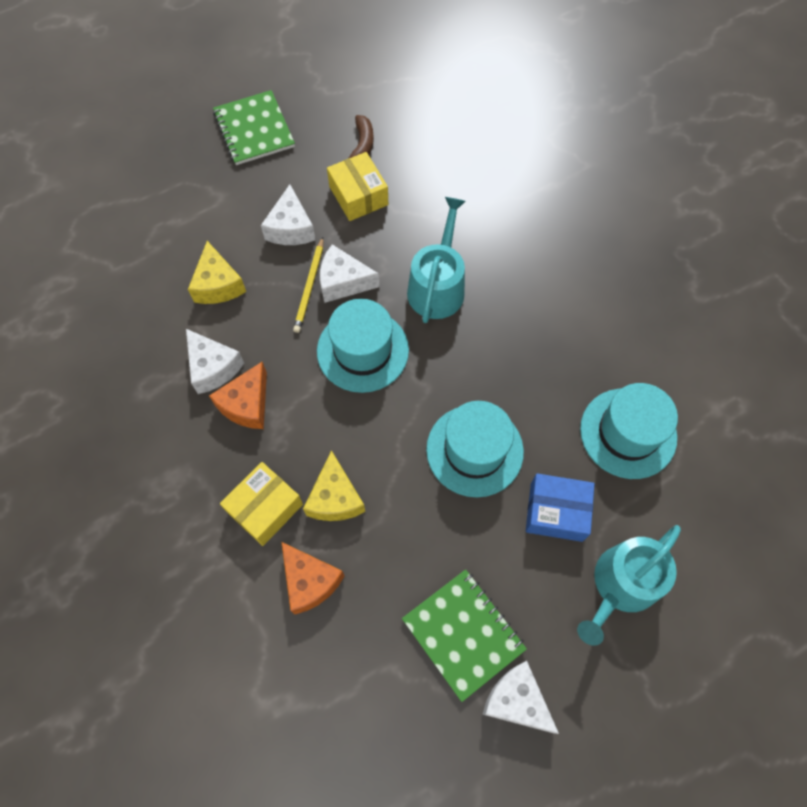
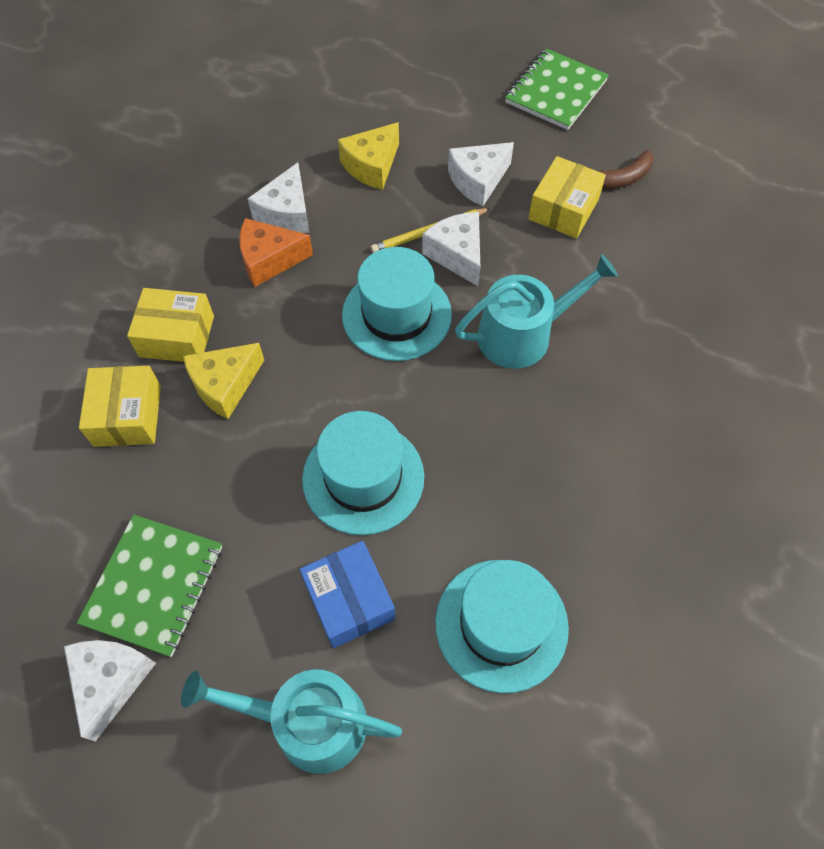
camera: 55 degrees right, 5 degrees down
(310, 581) = (127, 415): orange cheese -> yellow box

